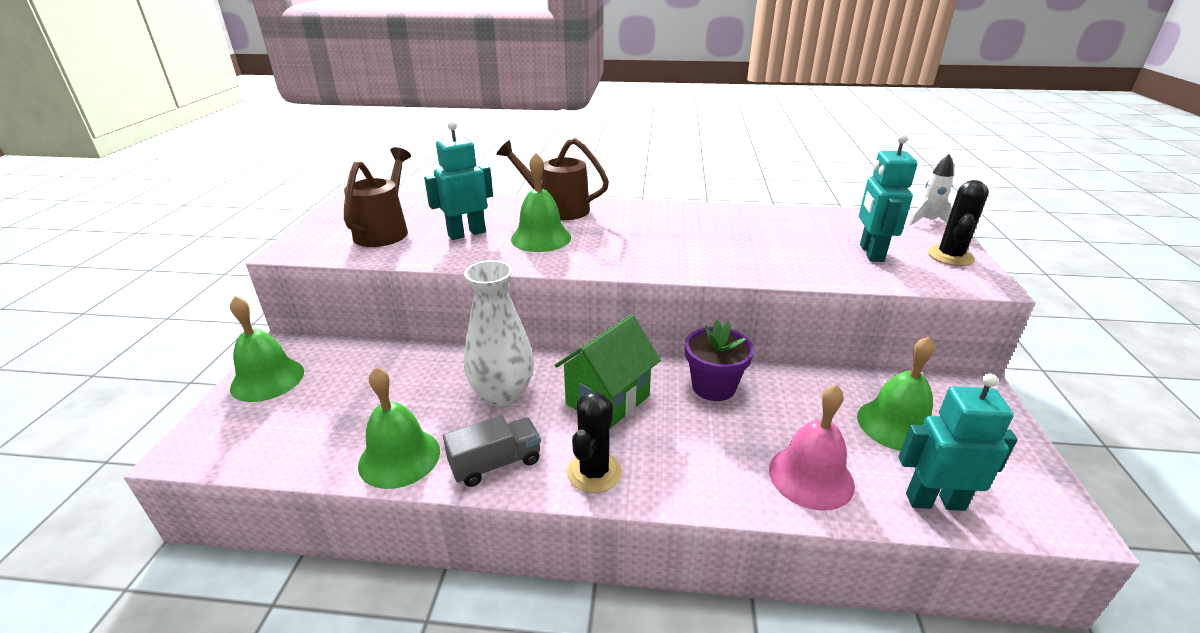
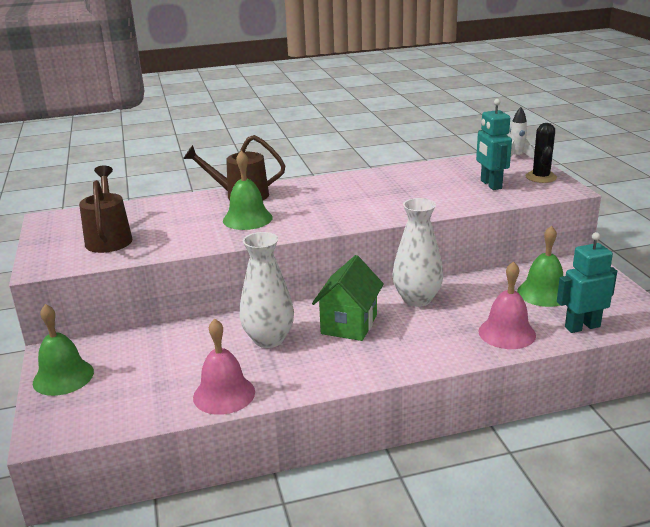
camera: 20 degrees left, 5 degrees down
(399, 457) = (224, 394): green bell -> pink bell
(466, 234) = (183, 227): turquoise robot -> none
(496, 464) = (298, 379): grey truck -> none
(594, 472) = (369, 366): black cactus -> none
(713, 387) = (417, 299): purple flower pot -> white vase

